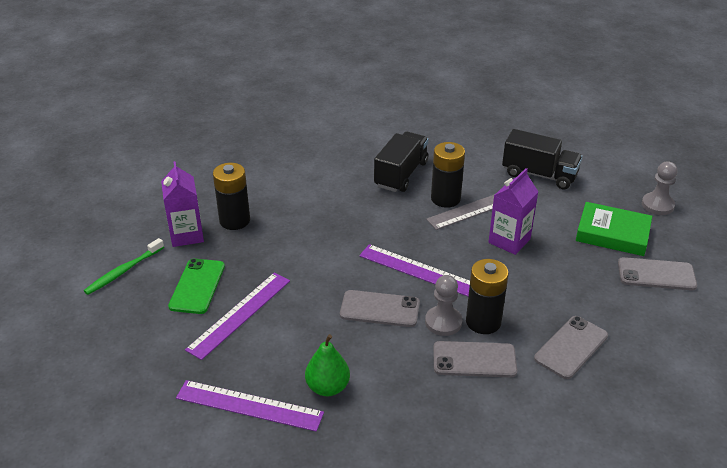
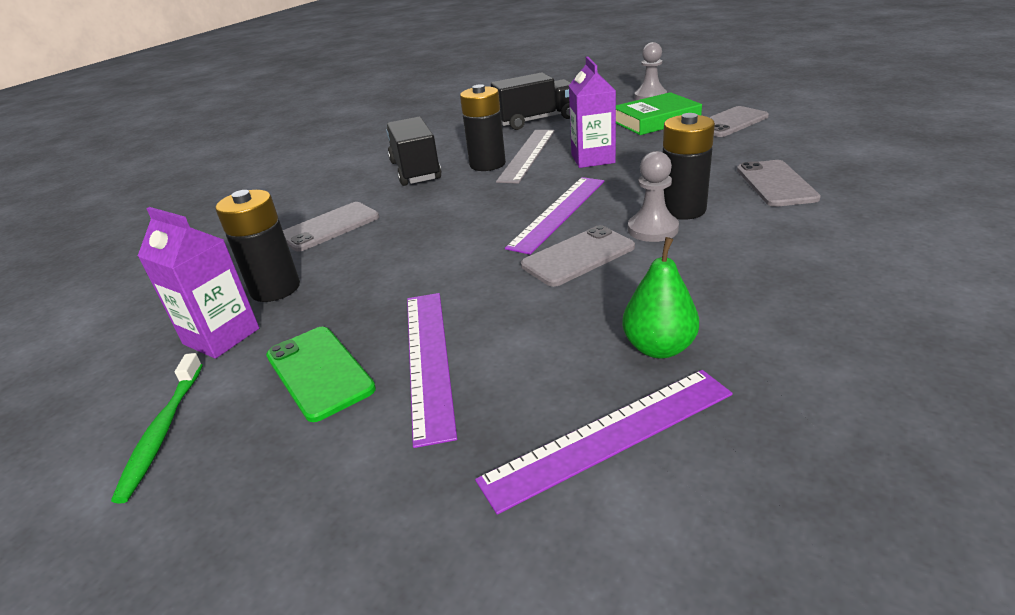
camera: 40 degrees left, 5 degrees down
(419, 270) = (558, 213): purple ruler -> purple ruler turned 45 degrees counterclockwise
(474, 360) = (732, 235): grey phone -> grey phone (330, 227)

